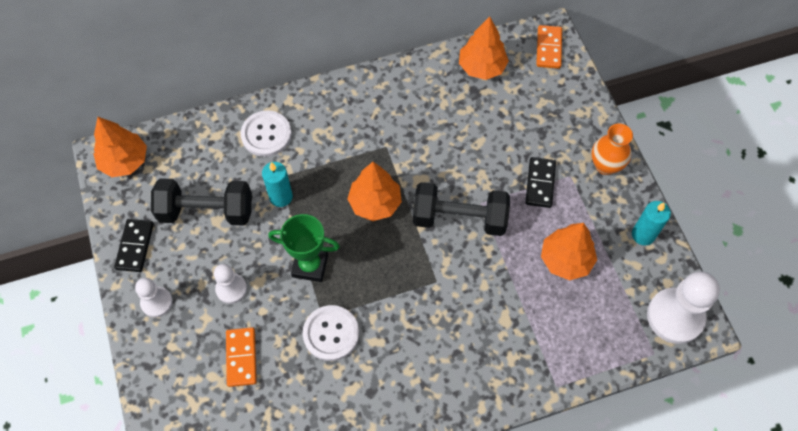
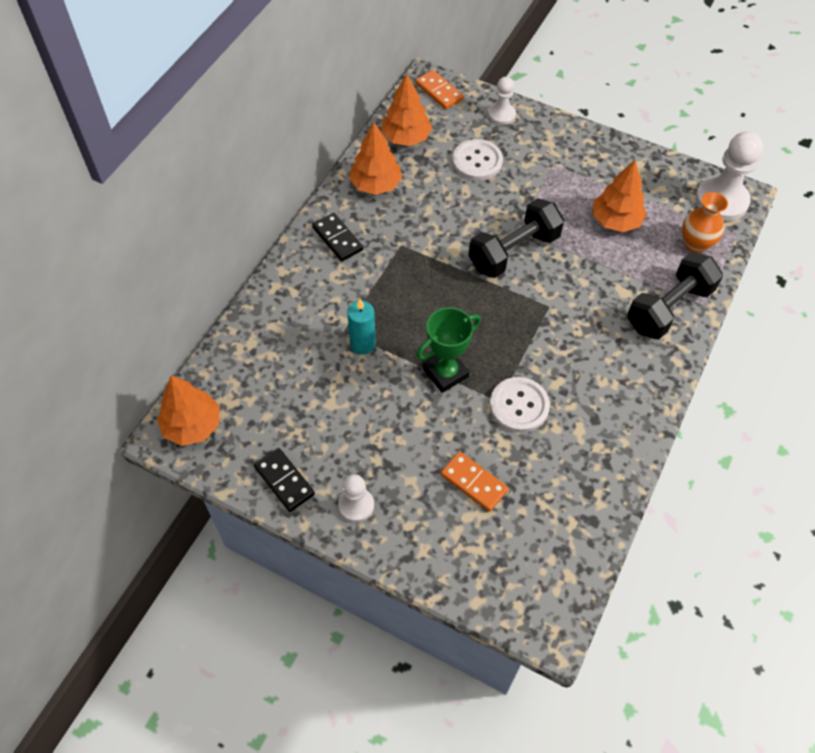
camera: 45 degrees left, 5 degrees down
(206, 211) = (314, 404): black dumbbell -> black dumbbell (669, 308)
(231, 289) = (405, 442): white pawn -> white pawn (501, 115)
(266, 134) = (294, 309): white button -> white button (477, 161)
(375, 203) = (441, 290): orange tree -> orange tree (376, 185)
(540, 183) = (540, 185): black domino -> black domino (337, 239)
(605, 165) = (568, 140): orange vase -> orange vase (695, 244)
(643, 235) = (643, 166): turquoise candle -> none

